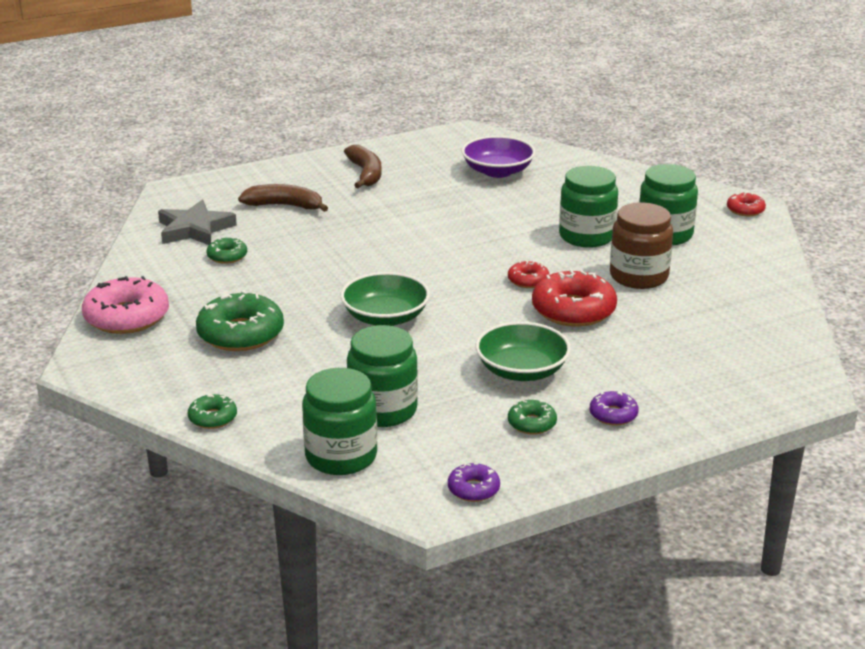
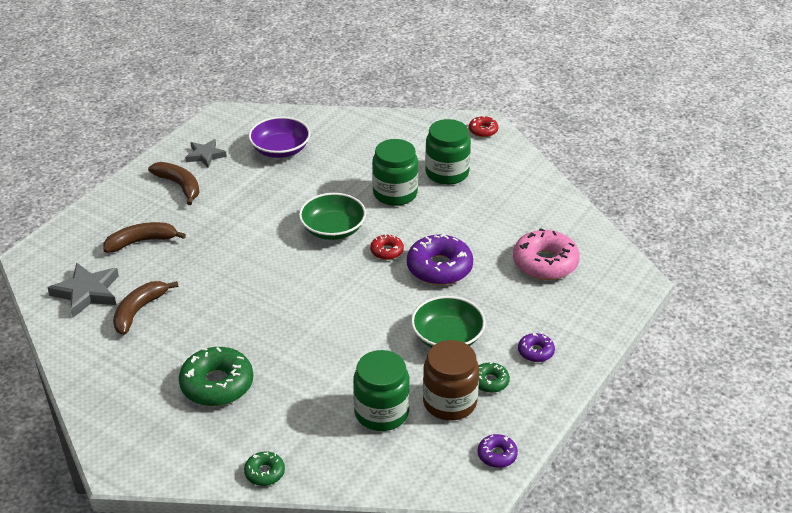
camera: 30 degrees left, 10 degrees up
(127, 317) = (110, 404): pink donut -> pink donut (545, 263)
(227, 256) = (139, 311): green donut -> brown banana
(341, 456) = (386, 466): green jar -> none
(385, 317) = (313, 325): green bowl -> green bowl (333, 229)
(416, 157) = (205, 155): none -> grey star
(573, 310) = (439, 268): red donut -> purple donut
(638, 276) = (459, 219): brown jar -> brown jar (449, 402)

